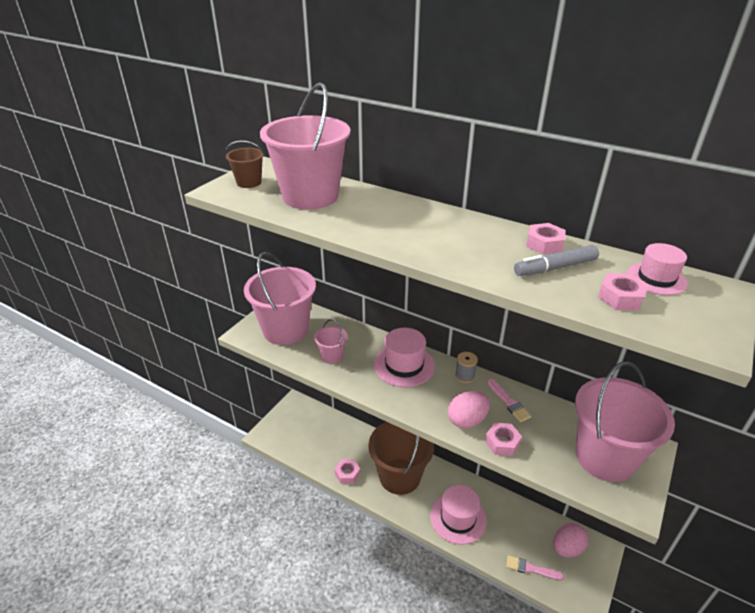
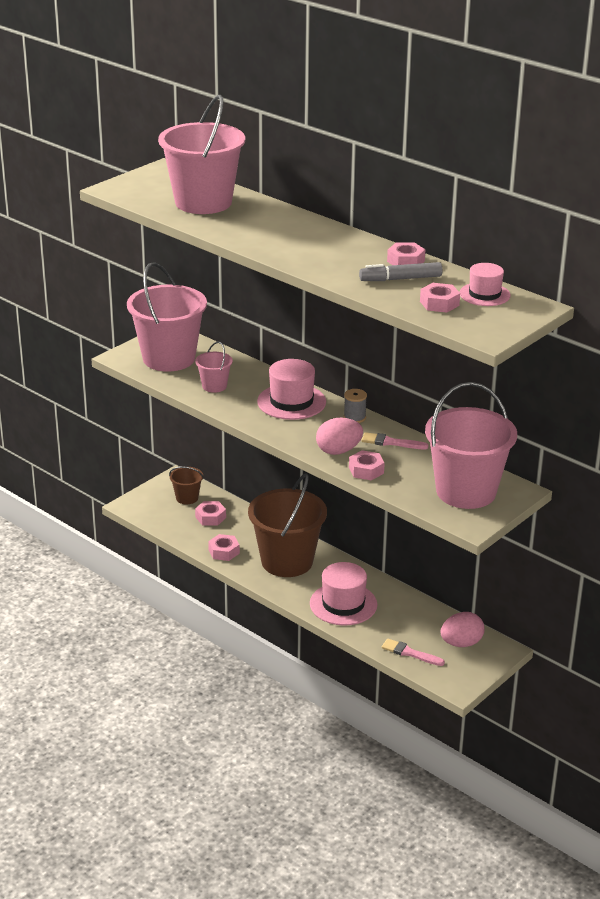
camera: 10 degrees right, 5 degrees down
(249, 182) = (145, 184): brown bucket -> brown bucket (187, 498)
(329, 438) = (210, 517): none -> pink nut
(508, 402) = (391, 442): pink brush -> pink brush turned 120 degrees clockwise

